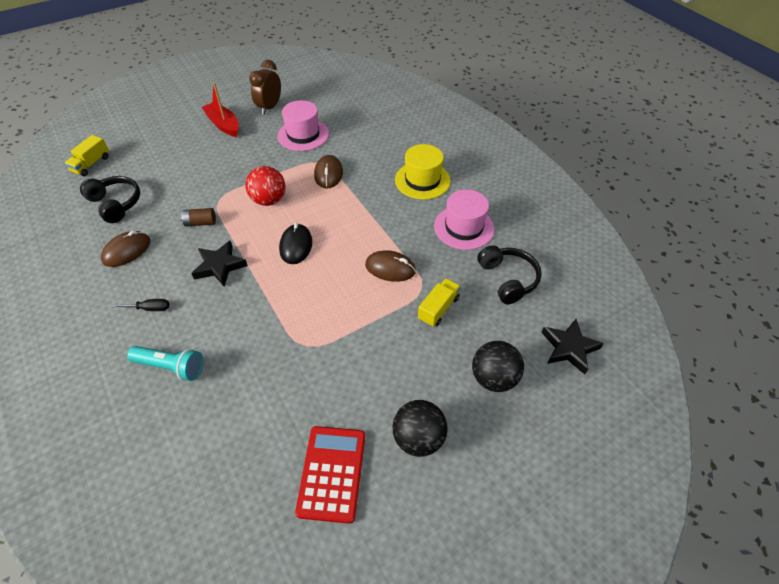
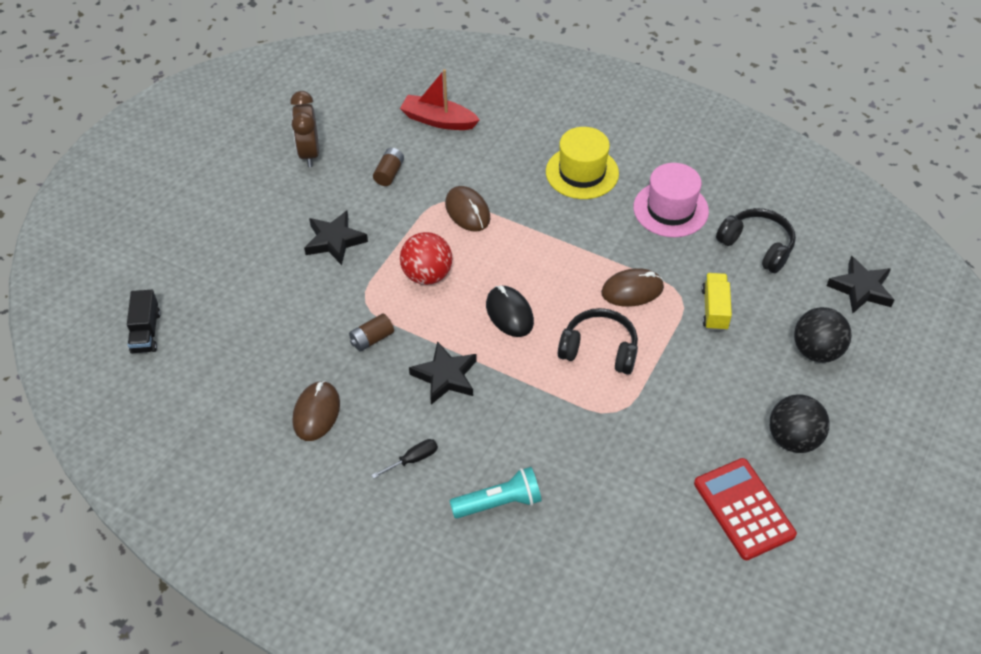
camera: 30 degrees left, 0 degrees up
(91, 164) = (146, 332): yellow truck -> black truck
(116, 204) = (239, 366): black headphones -> black headphones (599, 350)
(223, 125) = (271, 202): red boat -> red boat (438, 120)
(236, 158) = (334, 241): none -> black star
(303, 135) = (389, 173): pink hat -> brown battery

